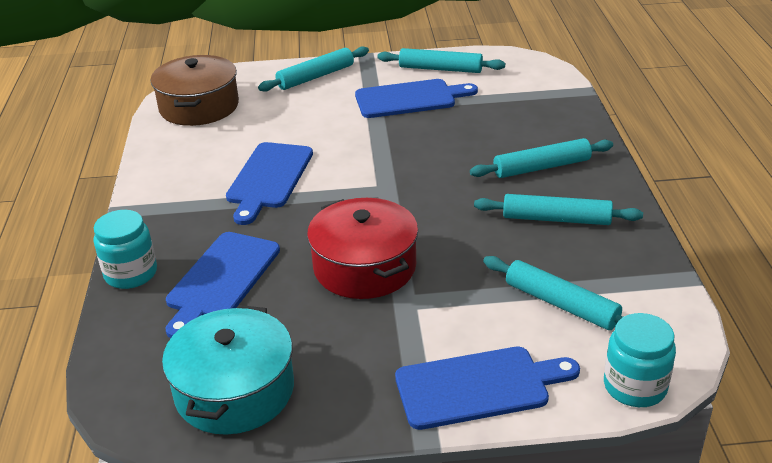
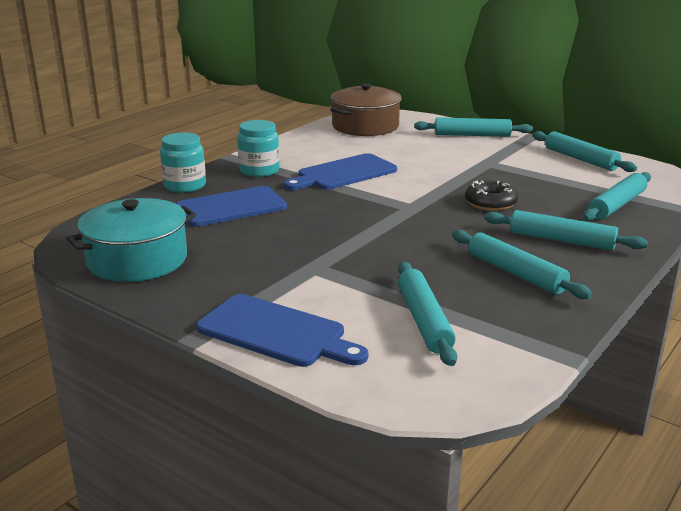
camera: 40 degrees right, 10 degrees down
(364, 267) = (321, 239): red pot -> none
(409, 99) = (522, 167): blue cutting board -> none
(440, 153) = (490, 203): none -> black donut
(530, 110) = (617, 205): none -> turquoise rolling pin
(635, 386) = (390, 394): turquoise jar -> turquoise jar (259, 171)

